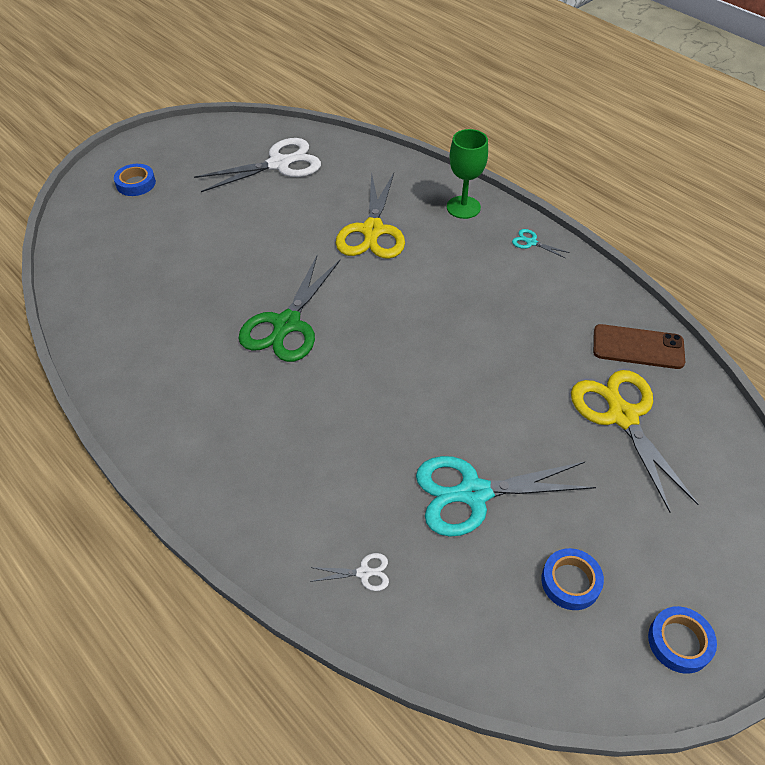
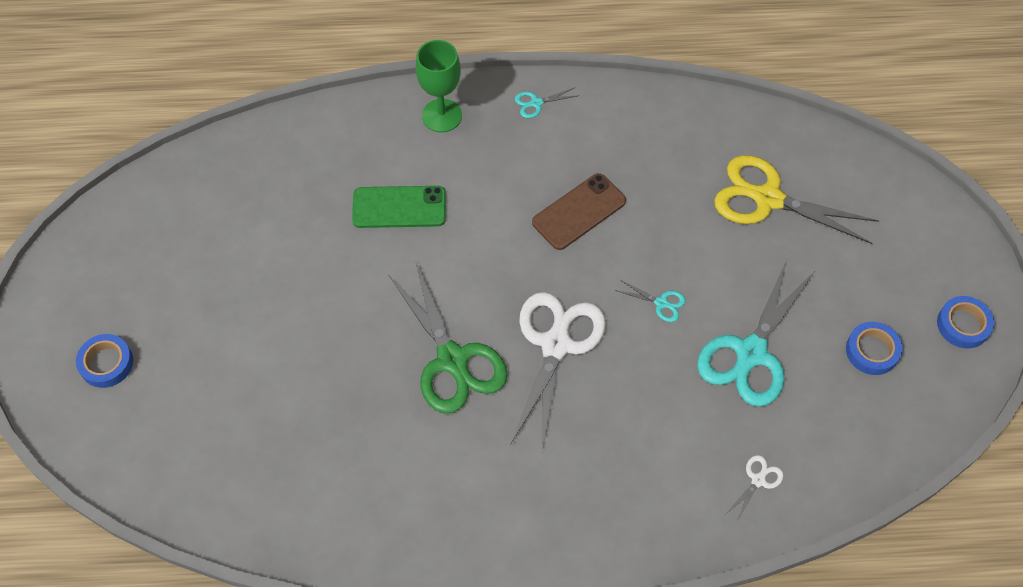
camera: 50 degrees left, 10 degrees up
(279, 164) = (218, 215): white scissors -> white scissors (555, 345)
(372, 230) = (399, 207): yellow scissors -> green phone
(454, 408) = (661, 303): none -> turquoise scissors
(638, 347) = (715, 131): brown phone -> brown phone (579, 212)

